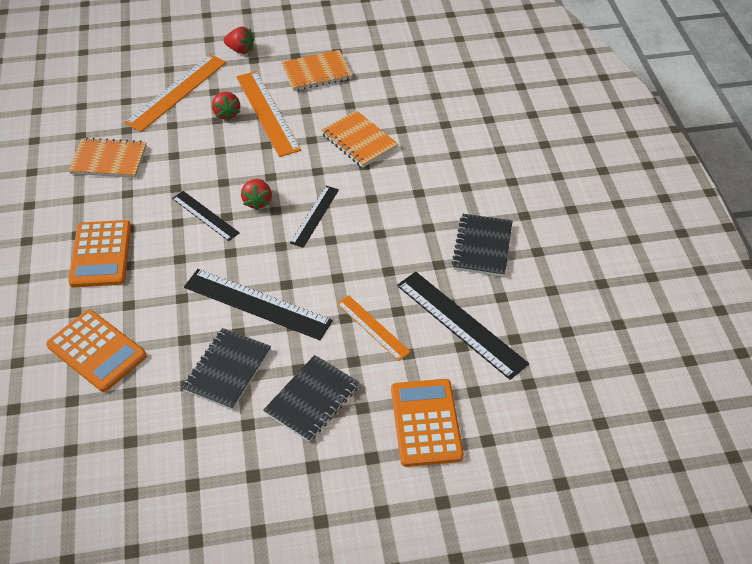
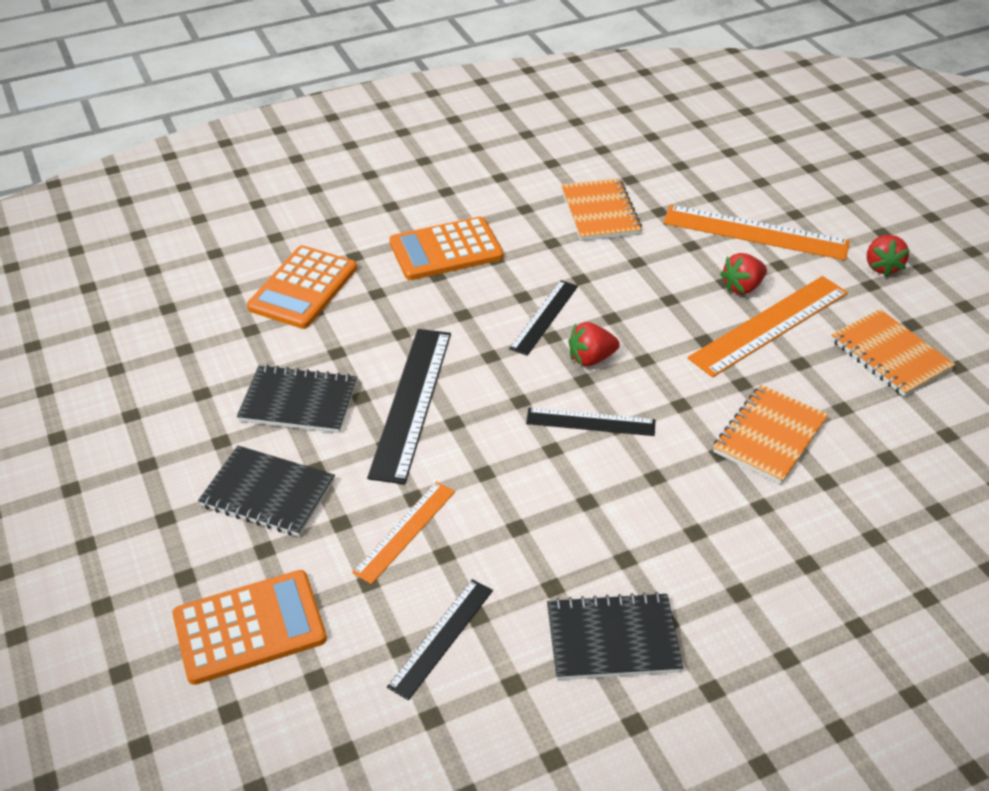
camera: 75 degrees right, 5 degrees down
(461, 323) = (442, 638): black ruler -> black ruler, size x0.59

